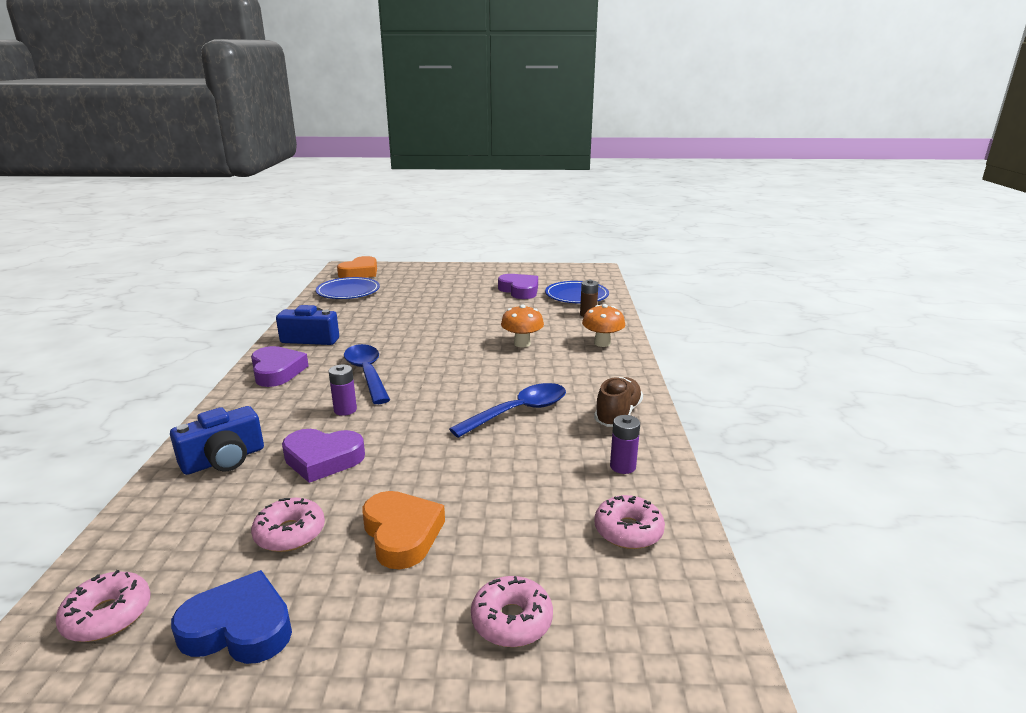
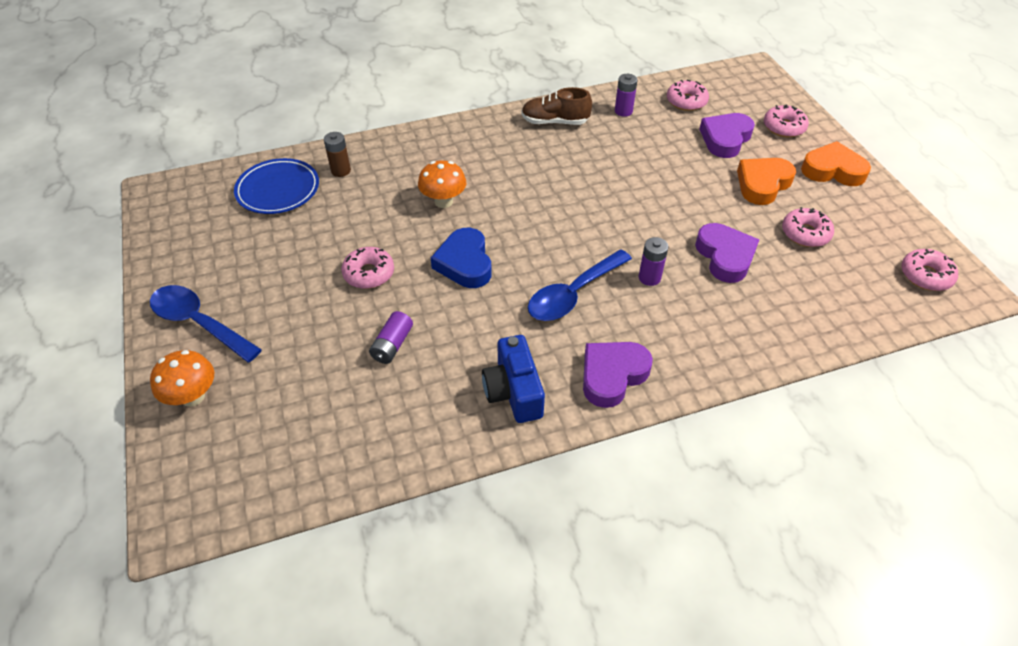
camera: 110 degrees left, 25 degrees up
(224, 459) = (772, 317): blue camera -> none
(239, 628) = (878, 217): blue heart -> blue heart (465, 263)
(348, 292) = (320, 442): blue plate -> none
(360, 272) = (210, 477): orange heart -> orange heart (833, 170)
(393, 312) = (392, 345): none -> purple battery
(464, 313) = (369, 273): none -> pink donut
(518, 412) = (583, 171): blue spoon -> blue spoon (199, 323)
(519, 290) = (267, 244): purple heart -> purple heart (725, 139)
(602, 343) = (418, 149): orange mushroom -> orange mushroom (193, 396)

